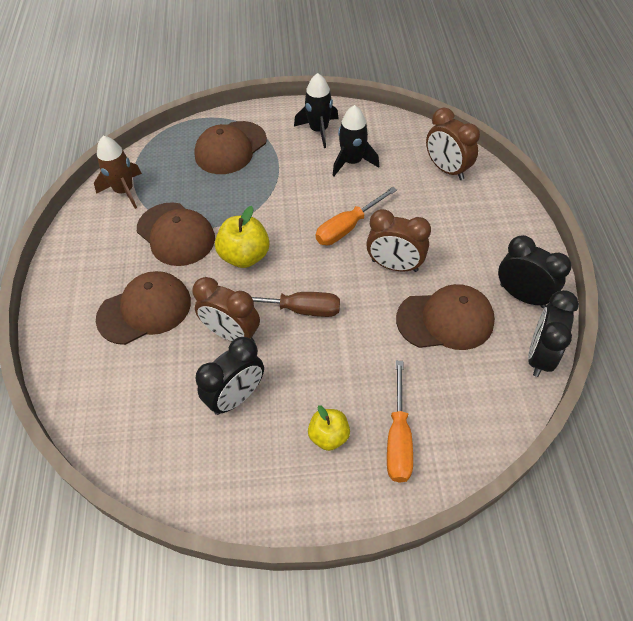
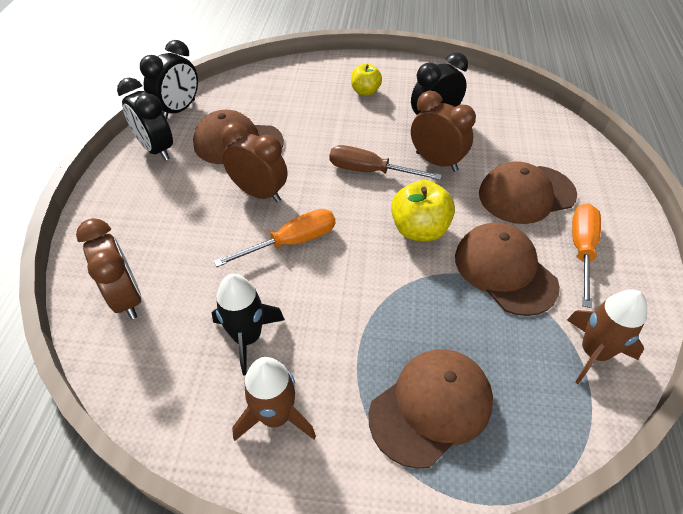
camera: 170 degrees left, 5 degrees down
(319, 130) = (275, 416): black rocket -> brown rocket
(398, 438) = (315, 84): orange screwdriver -> orange screwdriver (581, 250)

